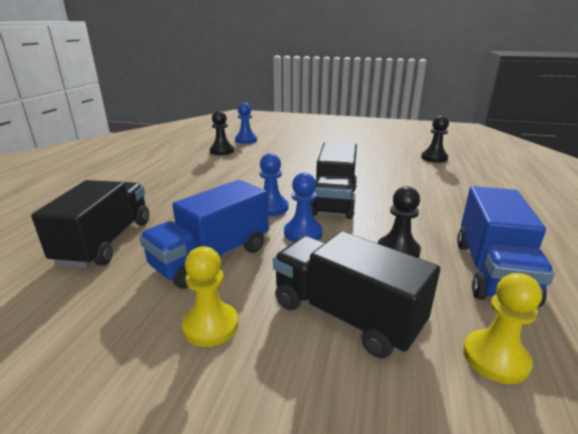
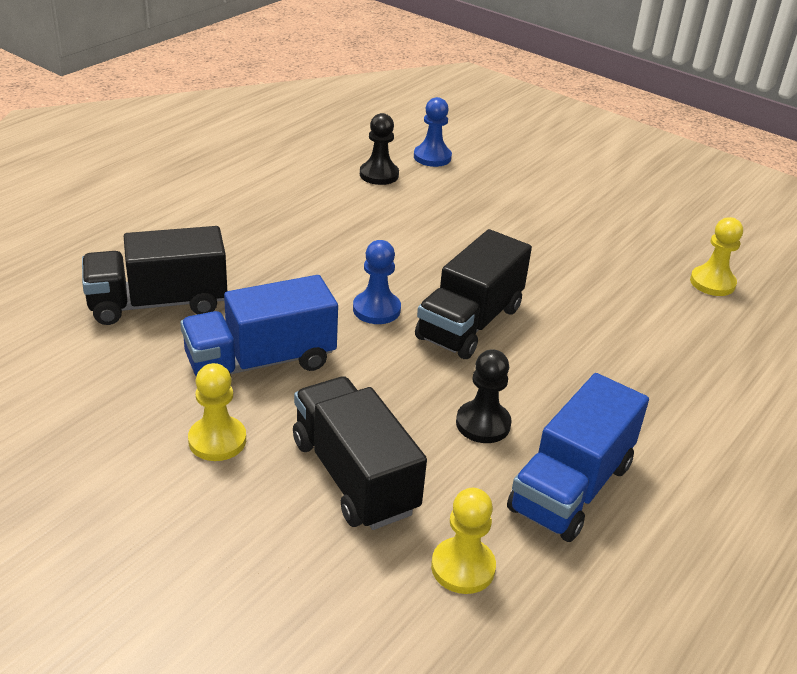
camera: 20 degrees right, 10 degrees up
(106, 242) = (158, 303): black truck -> black truck turned 135 degrees counterclockwise
(303, 233) = (387, 362): blue pawn -> none
(434, 158) = (712, 283): black pawn -> yellow pawn

